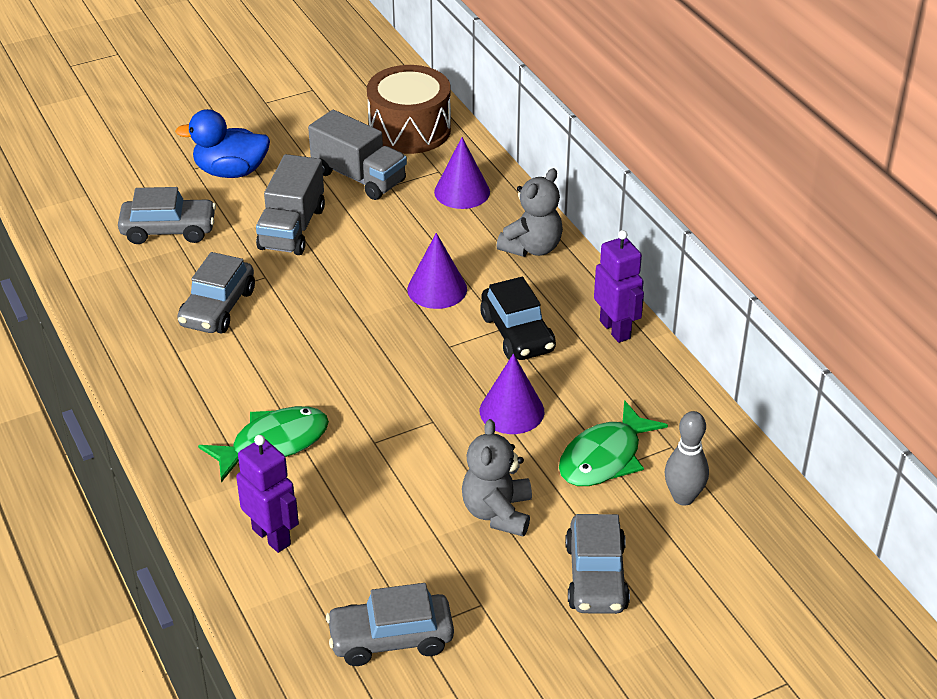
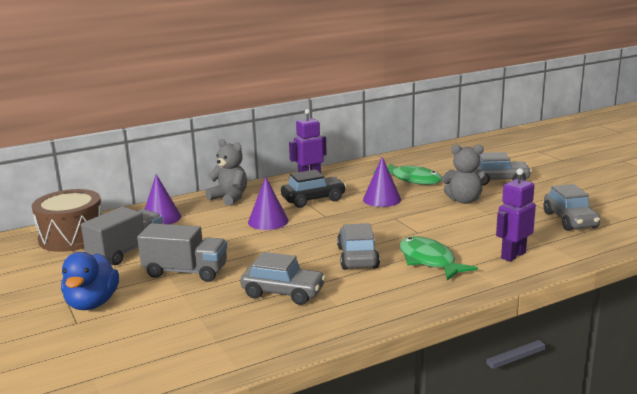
camera: 90 degrees left, 20 degrees down
(169, 230) = (171, 325): grey car -> grey car (357, 257)
(683, 497) = (436, 165): grey bowling pin -> none

